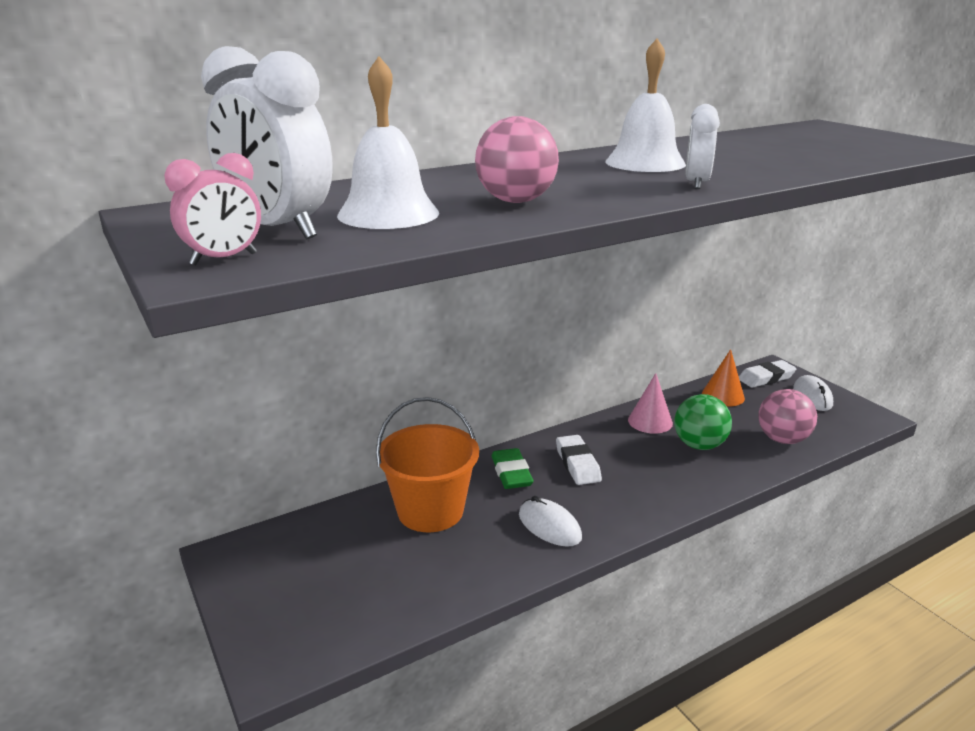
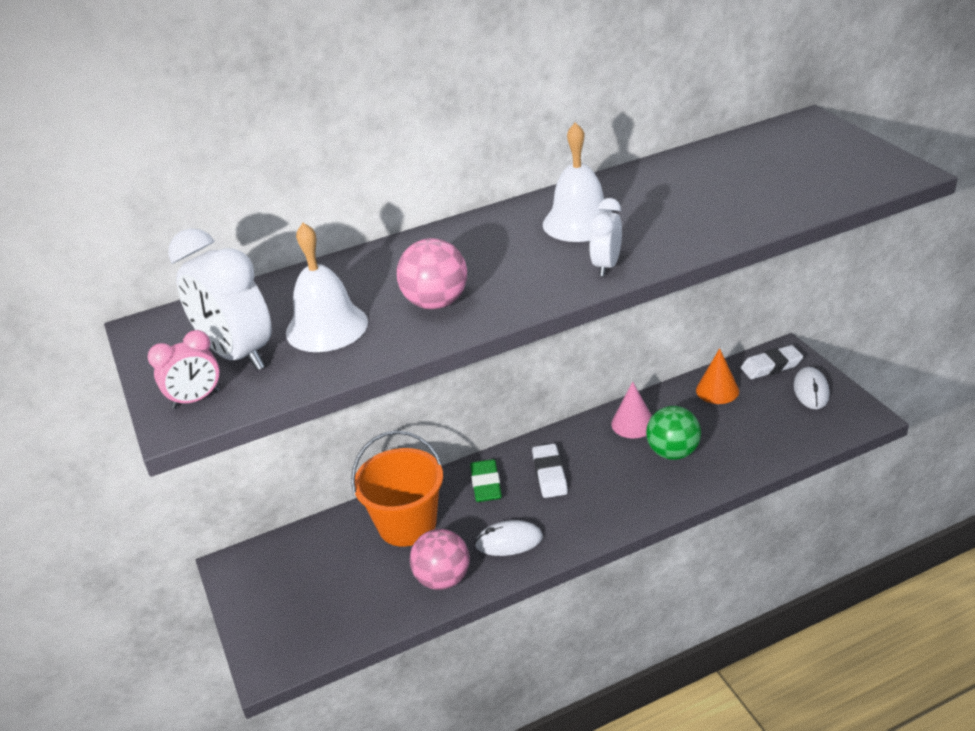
camera: 10 degrees right, 10 degrees up
(549, 526) = (509, 541): white mouse -> white mouse turned 60 degrees counterclockwise
(782, 439) = (758, 445): pink ball -> pink ball (443, 579)

